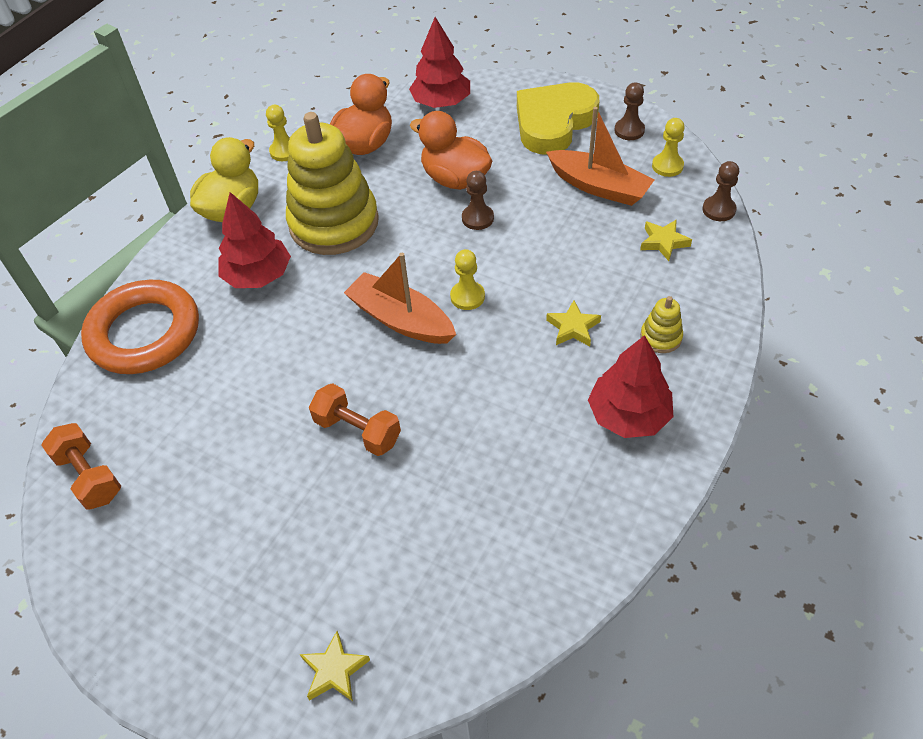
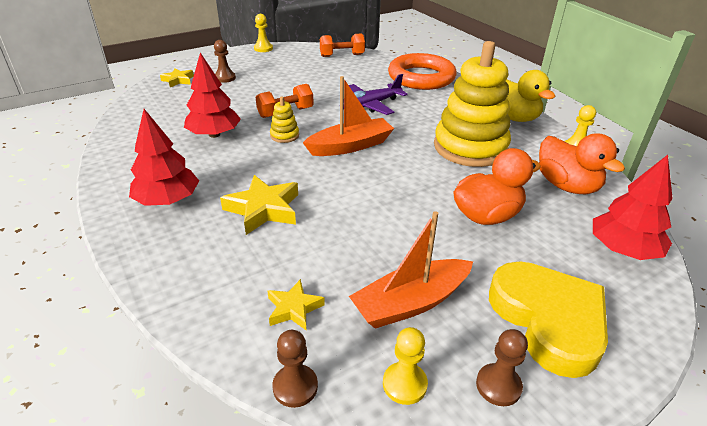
camera: 115 degrees right, 15 degrees down
(258, 275) = (438, 112): red tree -> red tree (214, 134)
(277, 349) = (370, 105): none -> purple plane
(467, 296) = (343, 176): yellow pawn -> yellow pawn (263, 48)
(477, 218) = (424, 209): brown pawn -> brown pawn (225, 78)
(573, 328) = (263, 209): yellow star -> yellow star, size x1.67
(661, 337) = (202, 248): yellow stacking toy -> yellow stacking toy (284, 135)

